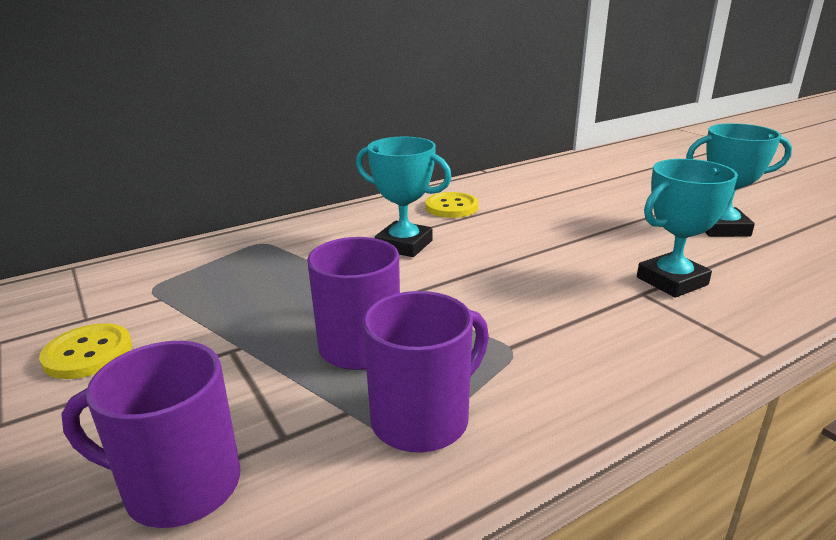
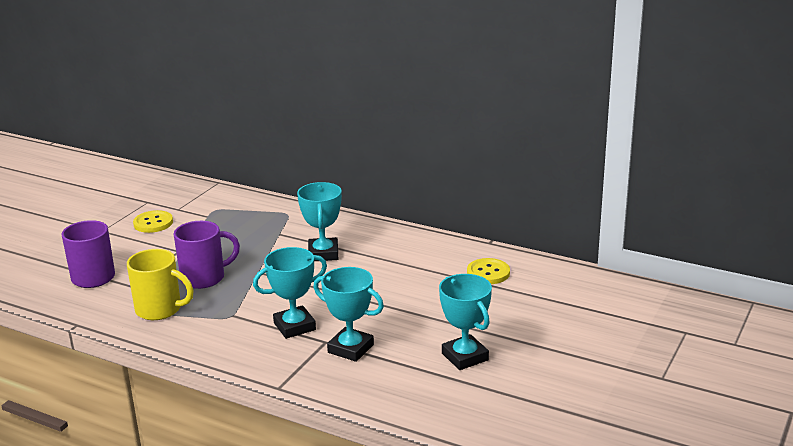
camera: 60 degrees right, 0 degrees up
(423, 419) = (160, 309): purple mug -> yellow mug
(451, 207) = (399, 250): yellow button -> yellow button (488, 273)
(586, 305) = (294, 326): none -> turquoise trophy

